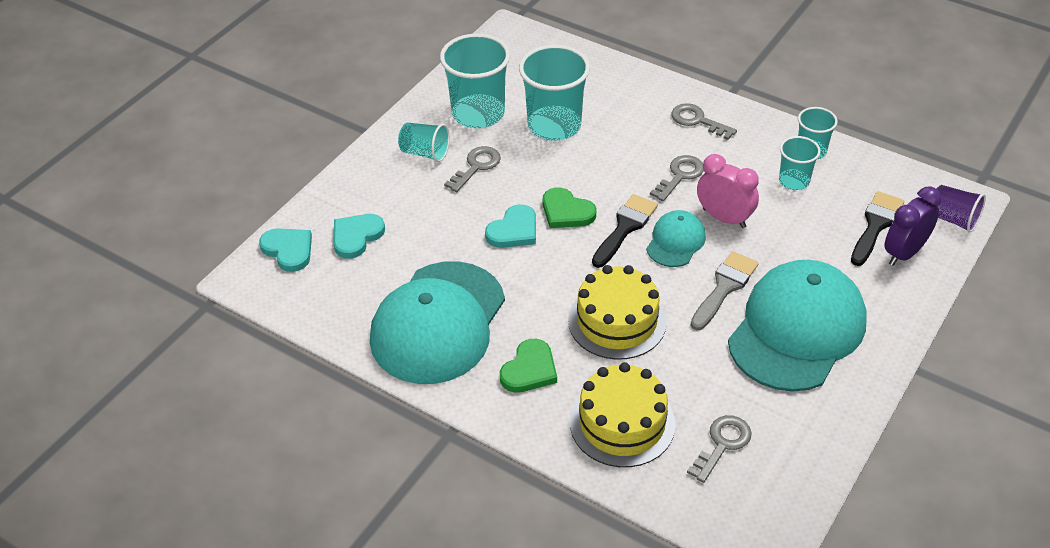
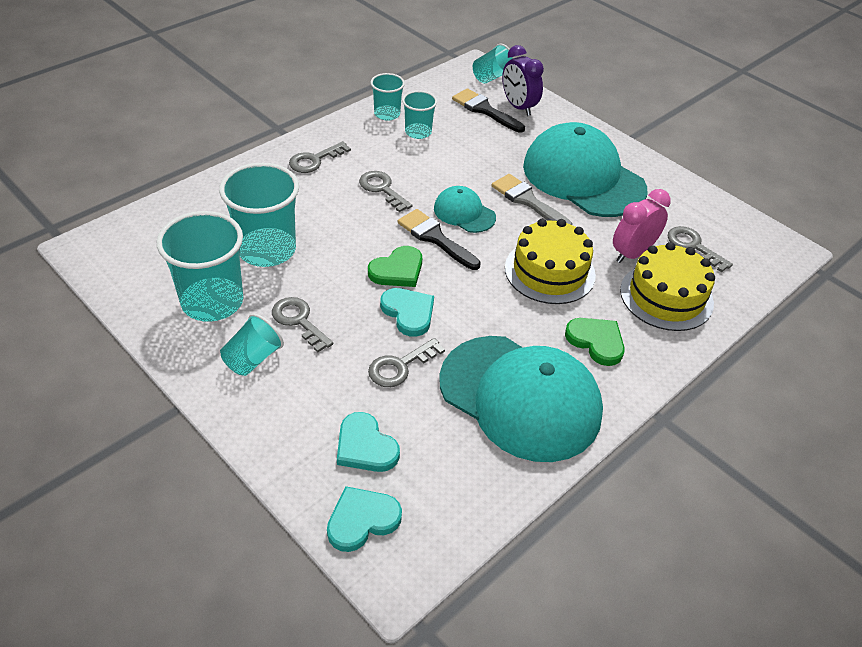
camera: 80 degrees left, 0 degrees up
(447, 238) = (400, 366): none -> grey key
(724, 218) = (446, 179): pink clock -> pink clock (632, 253)
(952, 219) = (491, 77): purple cup -> turquoise cup

